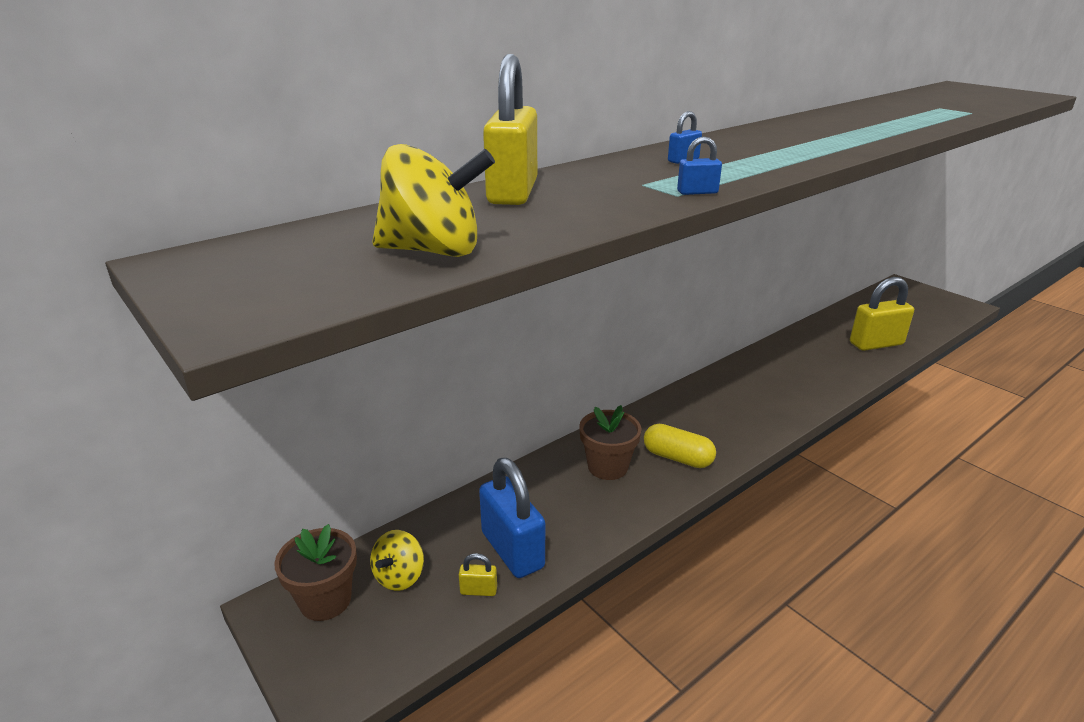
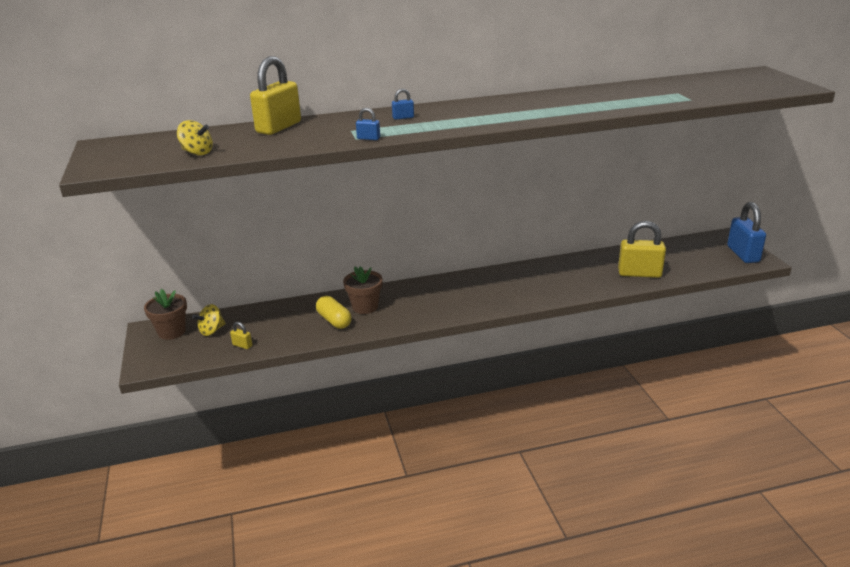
camera: 25 degrees right, 0 degrees up
(434, 251) = (197, 153): yellow spinning top -> yellow spinning top, size x0.65
(512, 550) = (274, 333): blue padlock -> blue padlock (743, 254)
(677, 458) = (411, 311): yellow capsule -> yellow capsule (334, 320)

